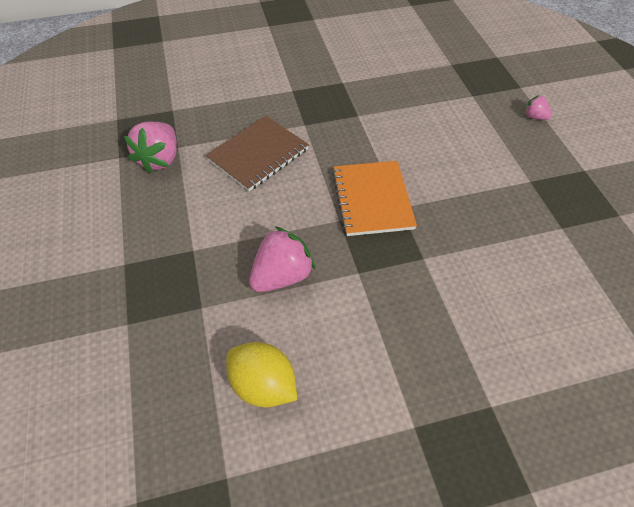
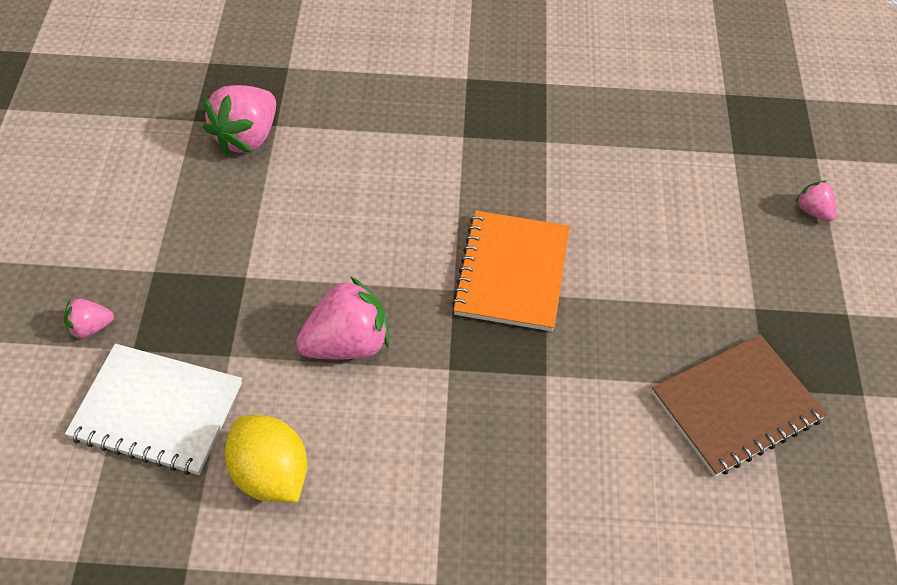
camera: 15 degrees right, 0 degrees up
(89, 317) = (90, 328): none -> pink strawberry
(161, 364) = (157, 411): none -> white notebook
(258, 155) = (381, 165): brown notebook -> brown notebook (736, 406)

